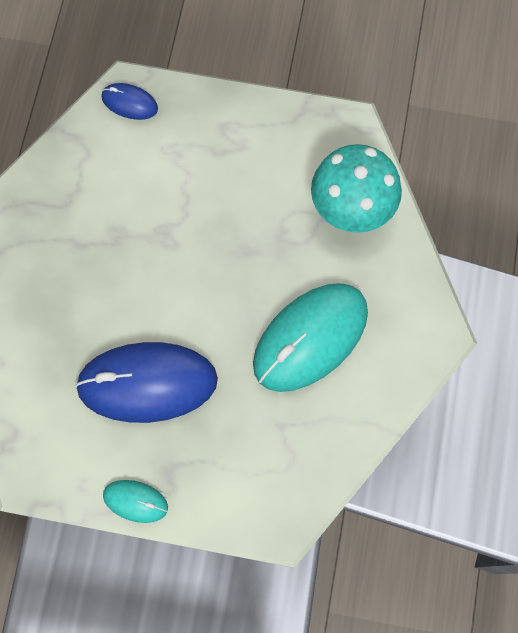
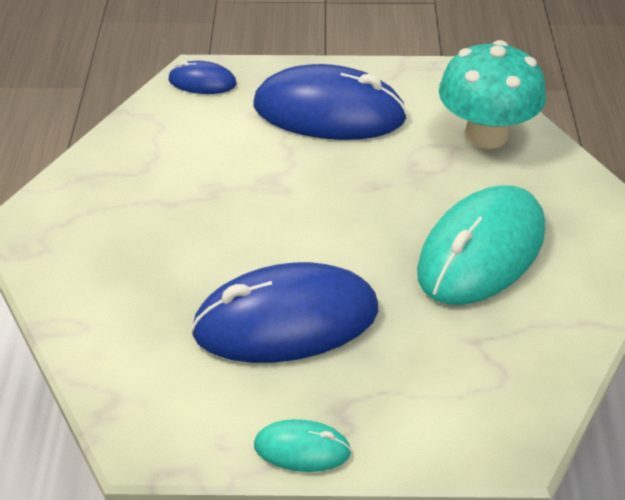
camera: 10 degrees left, 30 degrees down
(228, 158) = (329, 112): none -> blue mouse

